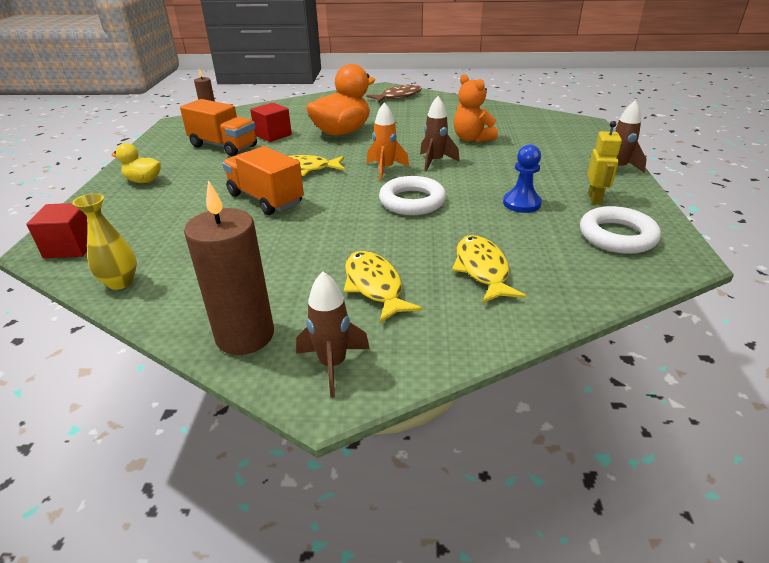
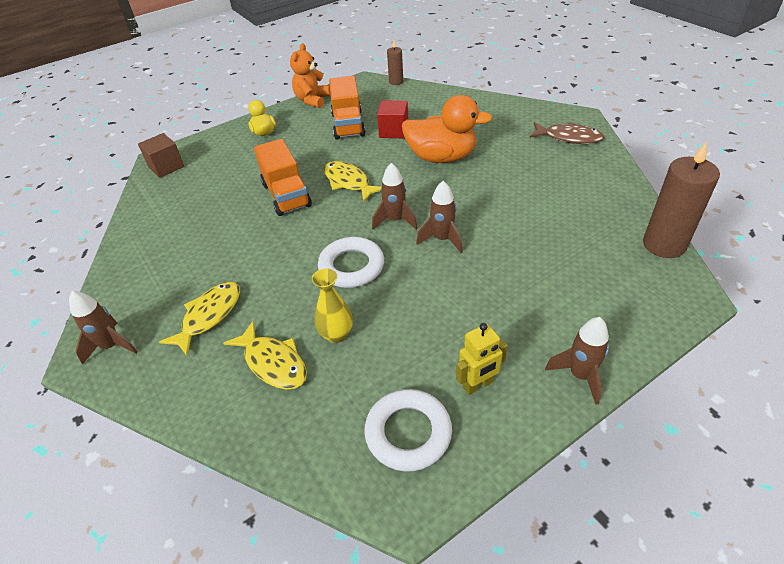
camera: 55 degrees right, 10 degrees up
(71, 247) = (166, 167): red cube -> brown cube
(120, 282) = (143, 209): yellow vase -> yellow vase (336, 334)
(245, 335) = (120, 291): brown candle -> brown candle (664, 245)
(265, 199) = (286, 195): orange truck -> orange truck turned 150 degrees clockwise
(385, 169) = (395, 220): orange rocket -> brown rocket
(471, 139) = (524, 234): orange teddy bear -> orange teddy bear (312, 100)
(482, 269) = (273, 363): yellow fish -> yellow fish turned 90 degrees clockwise
(521, 203) = (413, 335): blue pawn -> none

